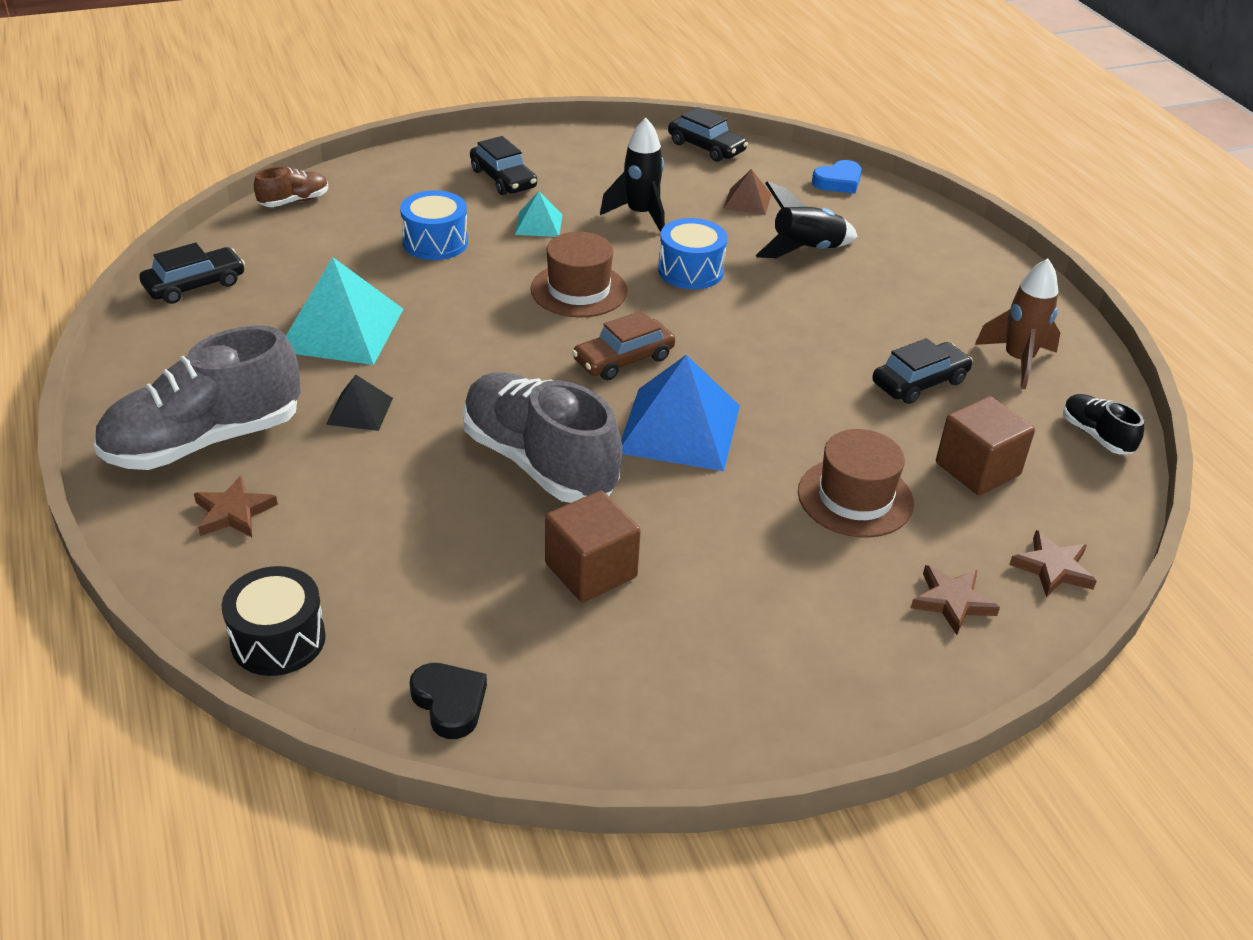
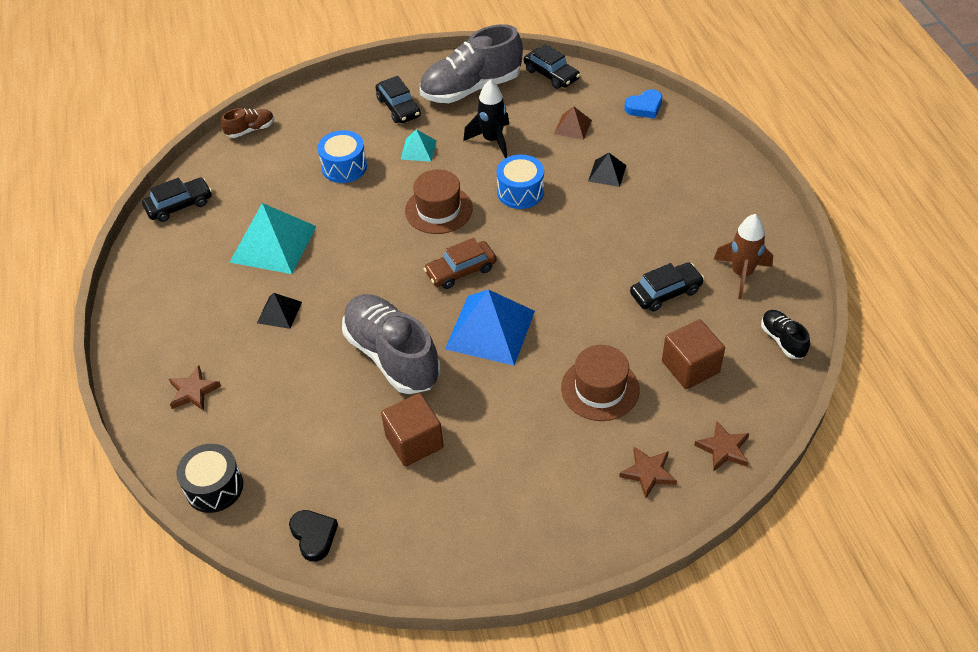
camera: 10 degrees right, 10 degrees up
(204, 441) = (178, 335): grey shoe -> grey shoe (471, 88)
(806, 250) = (607, 173): black rocket -> black pyramid

